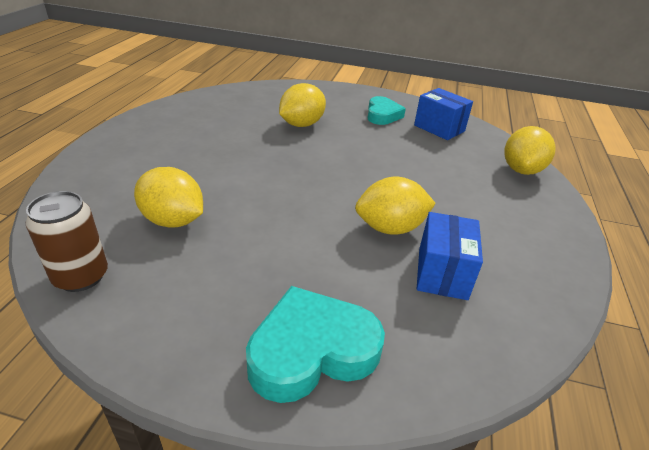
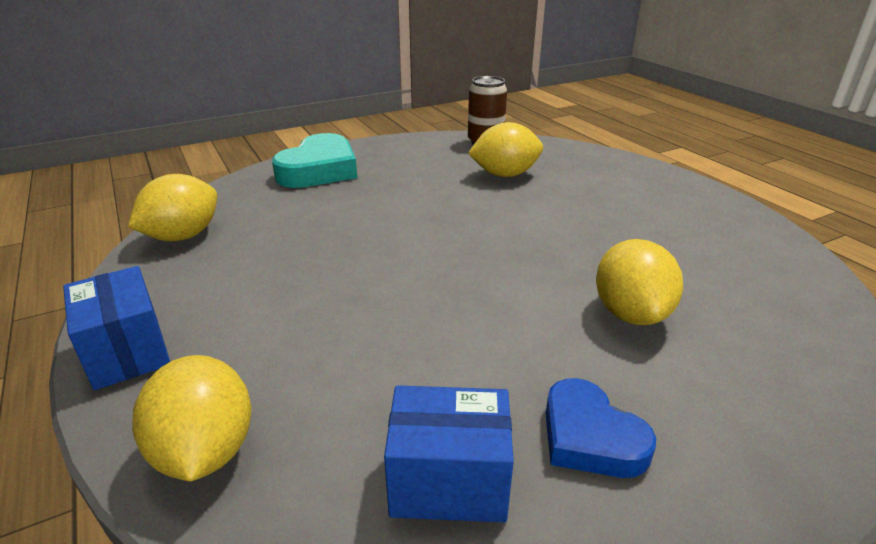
camera: 140 degrees right, 5 degrees down
(382, 115) = (590, 437): turquoise heart -> blue heart
(390, 228) = (341, 246): yellow lemon -> yellow lemon (183, 236)
(442, 273) = (263, 236): blue box -> blue box (127, 352)

